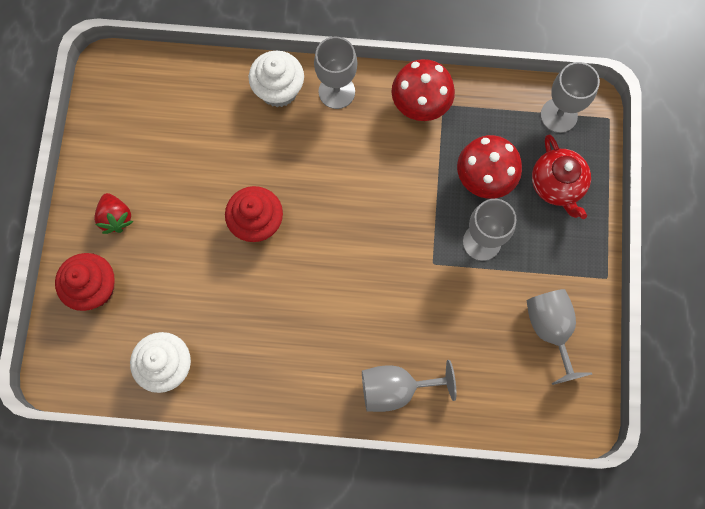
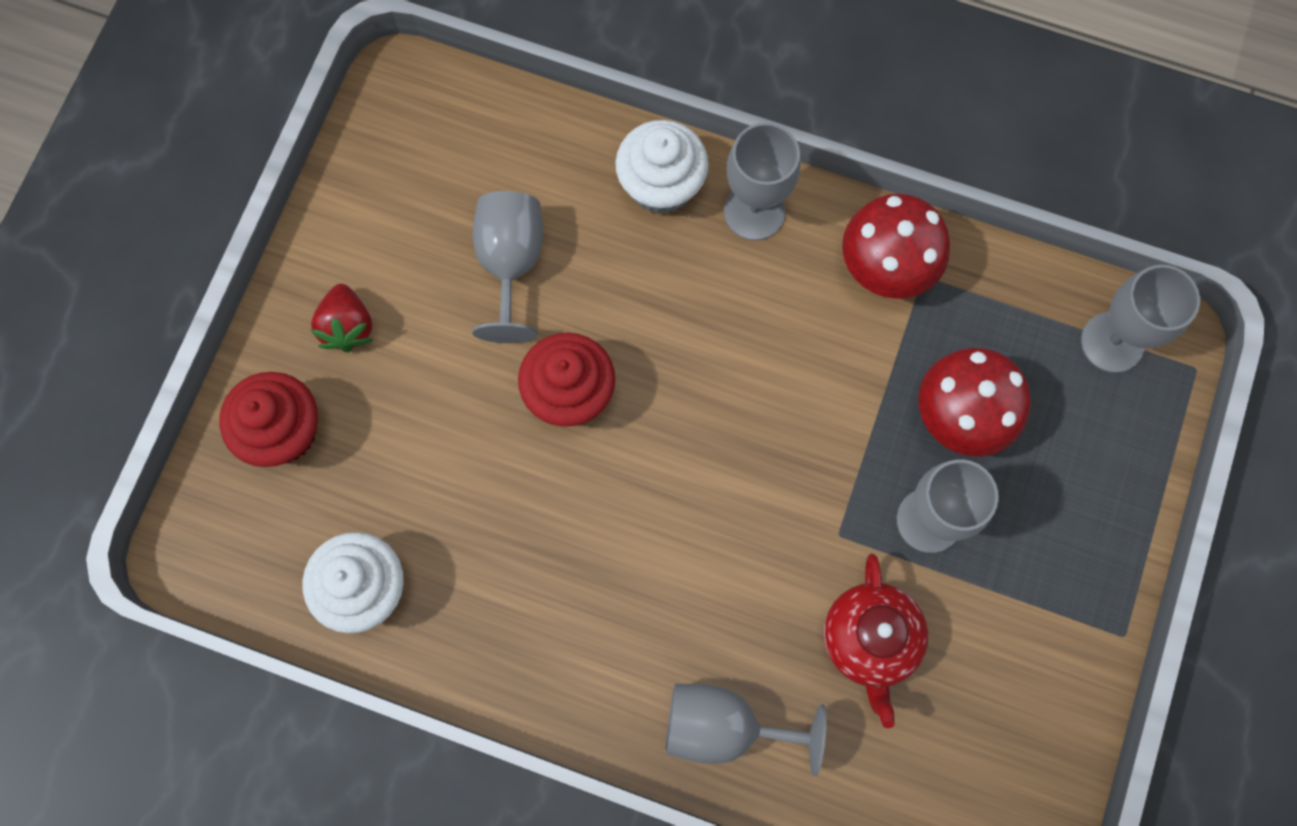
camera: 15 degrees right, 0 degrees up
(550, 329) = (1006, 697): grey goblet -> grey goblet (511, 263)
(557, 185) = (1080, 458): red teapot -> red teapot (870, 640)

